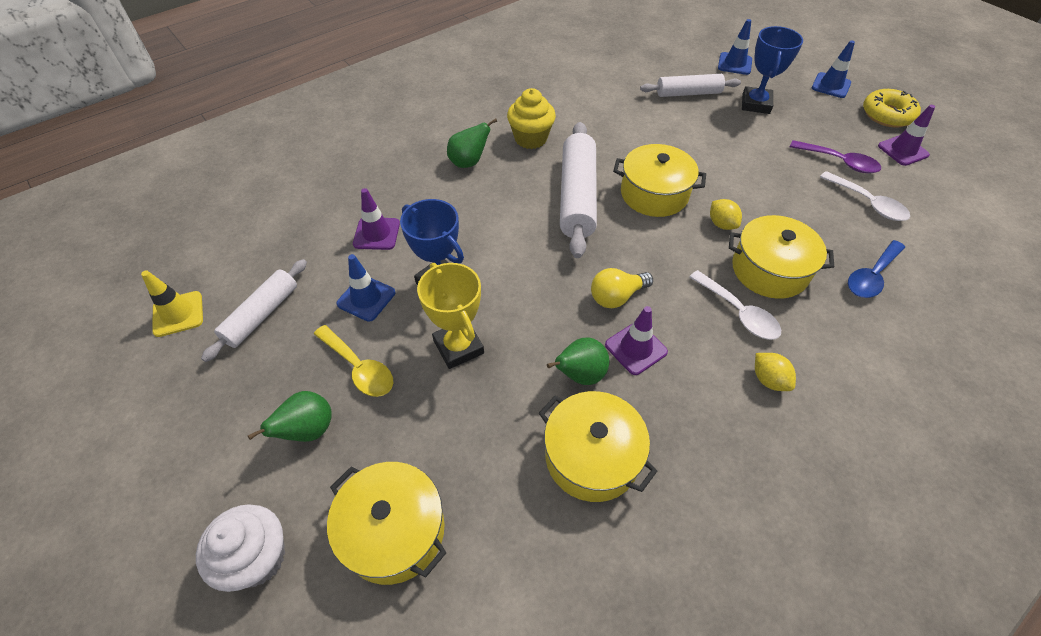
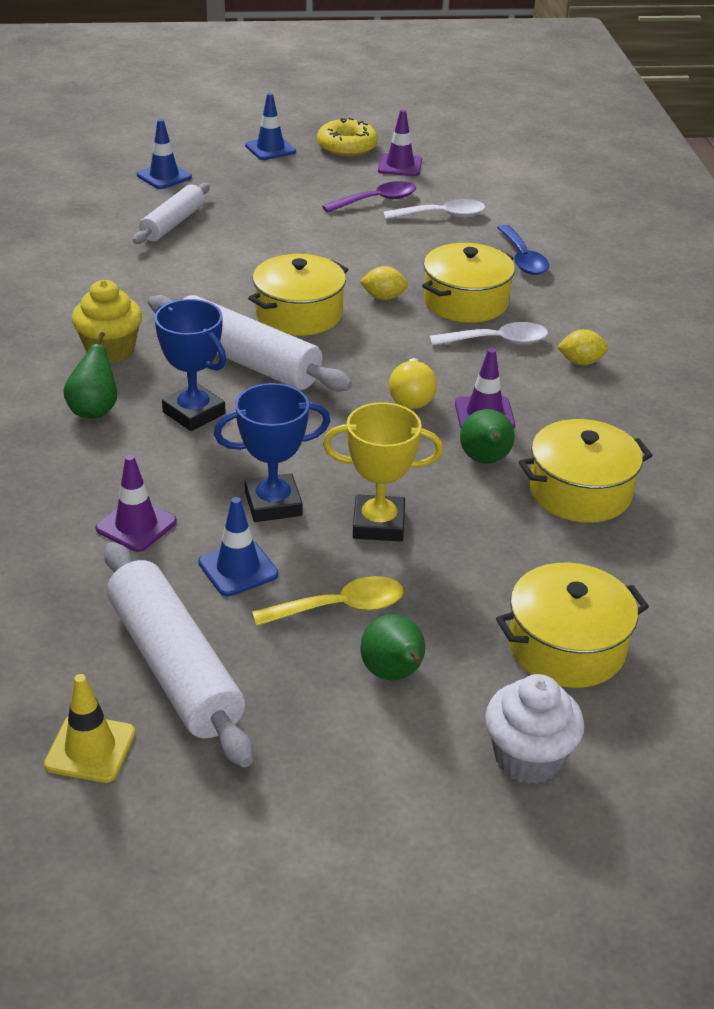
camera: 60 degrees left, 15 degrees down
(262, 315) = (175, 666): white rolling pin -> white rolling pin, size x1.59
(755, 104) = (242, 197): blue trophy -> blue trophy (194, 413)

